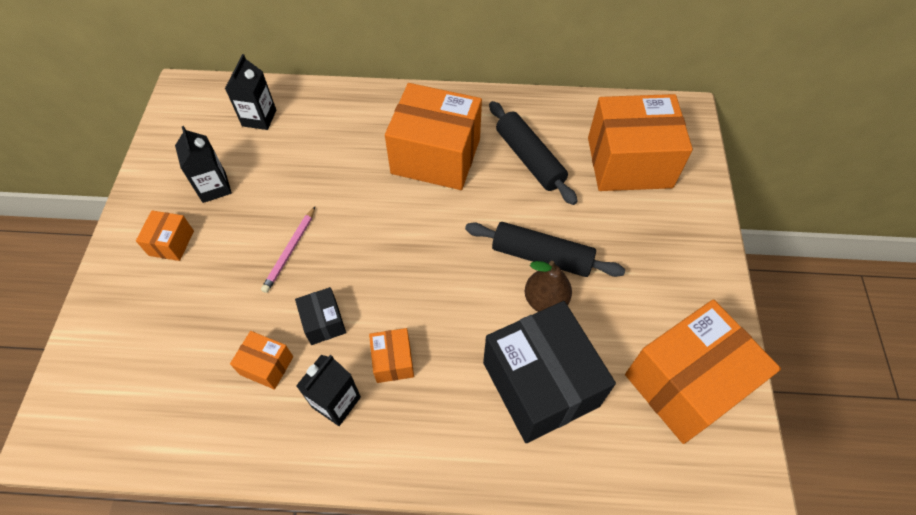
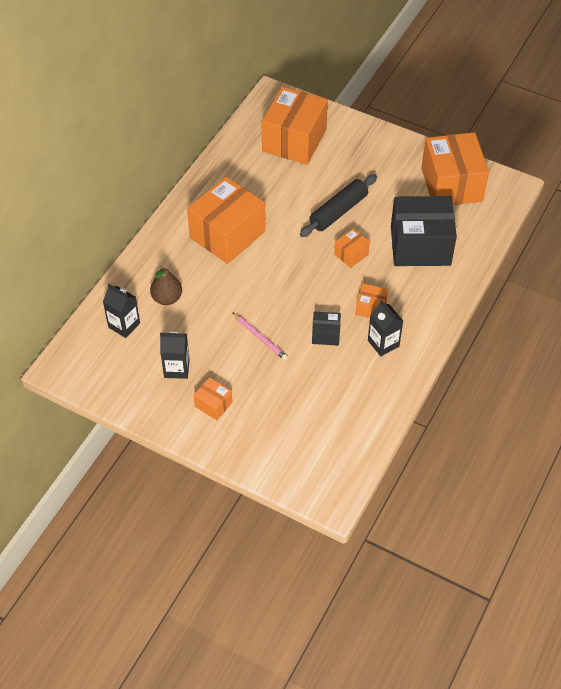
camera: 65 degrees left, 5 degrees down
(267, 365) = (341, 372): orange box -> orange box (351, 254)
(529, 159) = (261, 187): black rolling pin -> none
(545, 300) = (369, 222): brown pear -> brown pear (167, 298)

